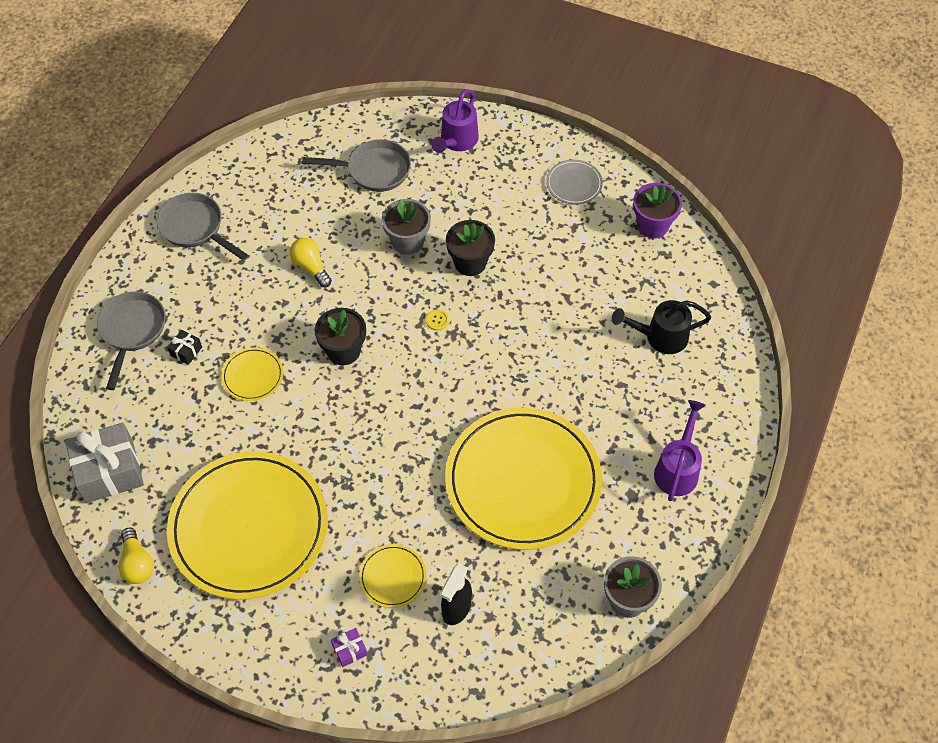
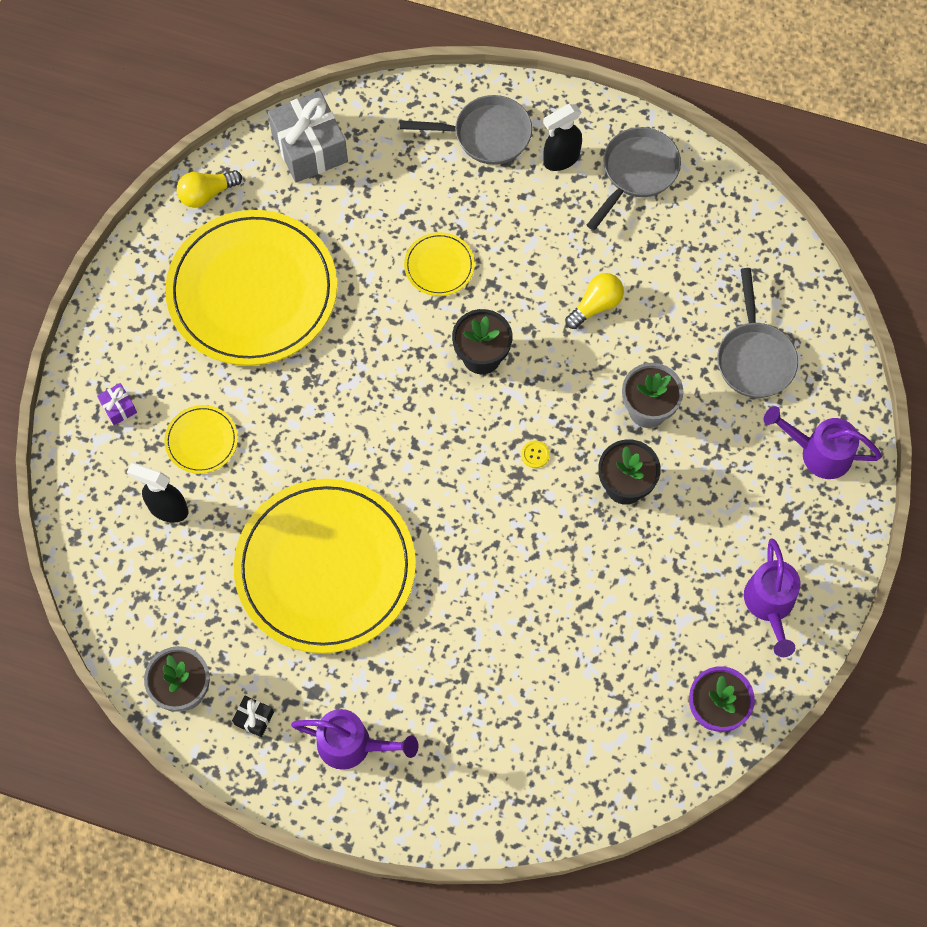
camera: 85 degrees right, 10 degrees up
(169, 279) = (560, 159): none -> black spray bottle
(186, 351) = (465, 193): black gift -> black gift (254, 718)
(574, 184) = (770, 605): grey plate -> purple watering can
(660, 337) = (539, 721): black watering can -> none

